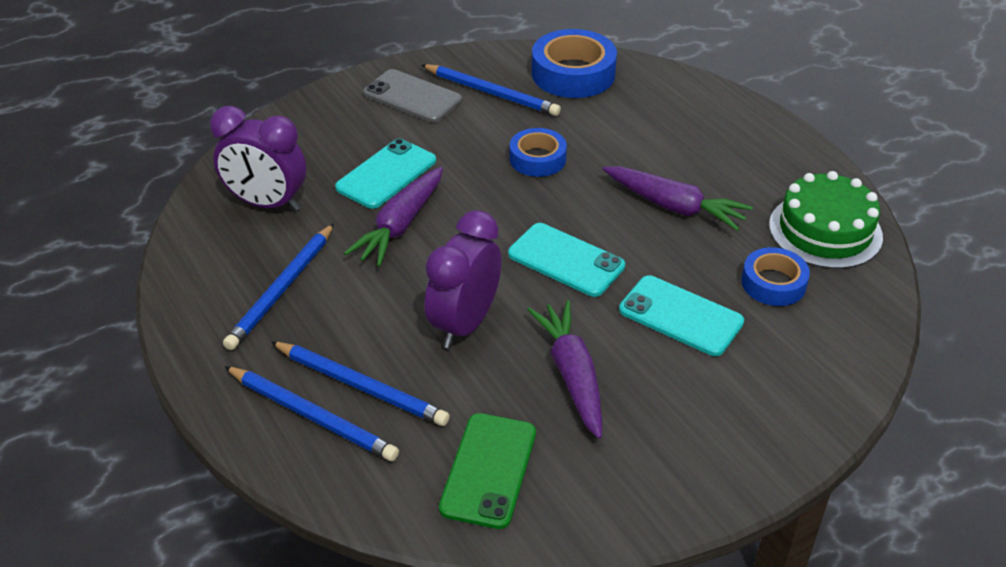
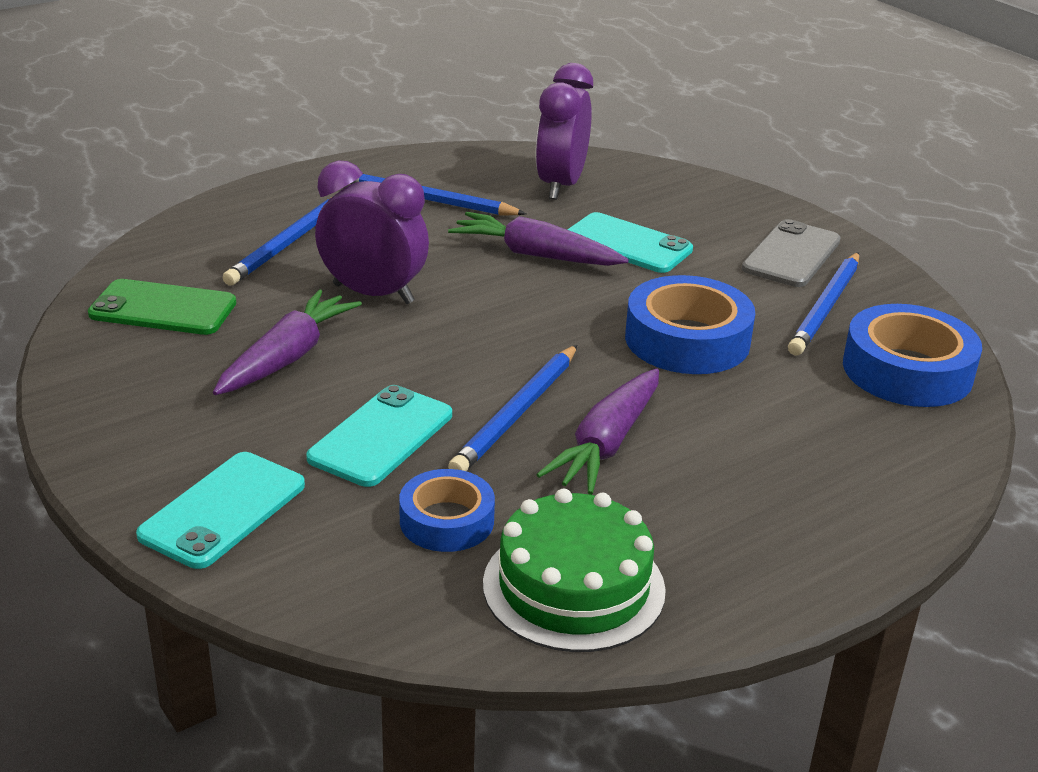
camera: 85 degrees right, 10 degrees down
(312, 416) = (254, 223): blue pencil -> blue pencil (517, 413)
(537, 159) = (687, 340): blue tape -> blue tape, size x1.62
(566, 260) = (484, 357): turquoise phone -> turquoise phone (223, 510)
(572, 375) = (287, 357): purple carrot -> purple carrot turned 45 degrees counterclockwise

